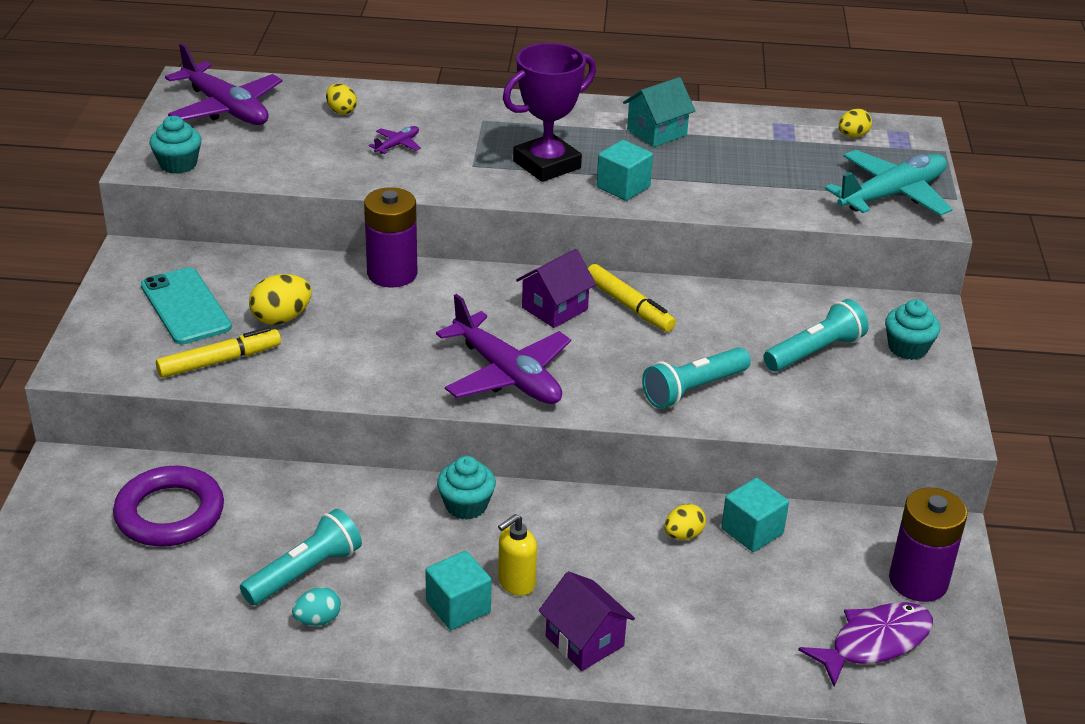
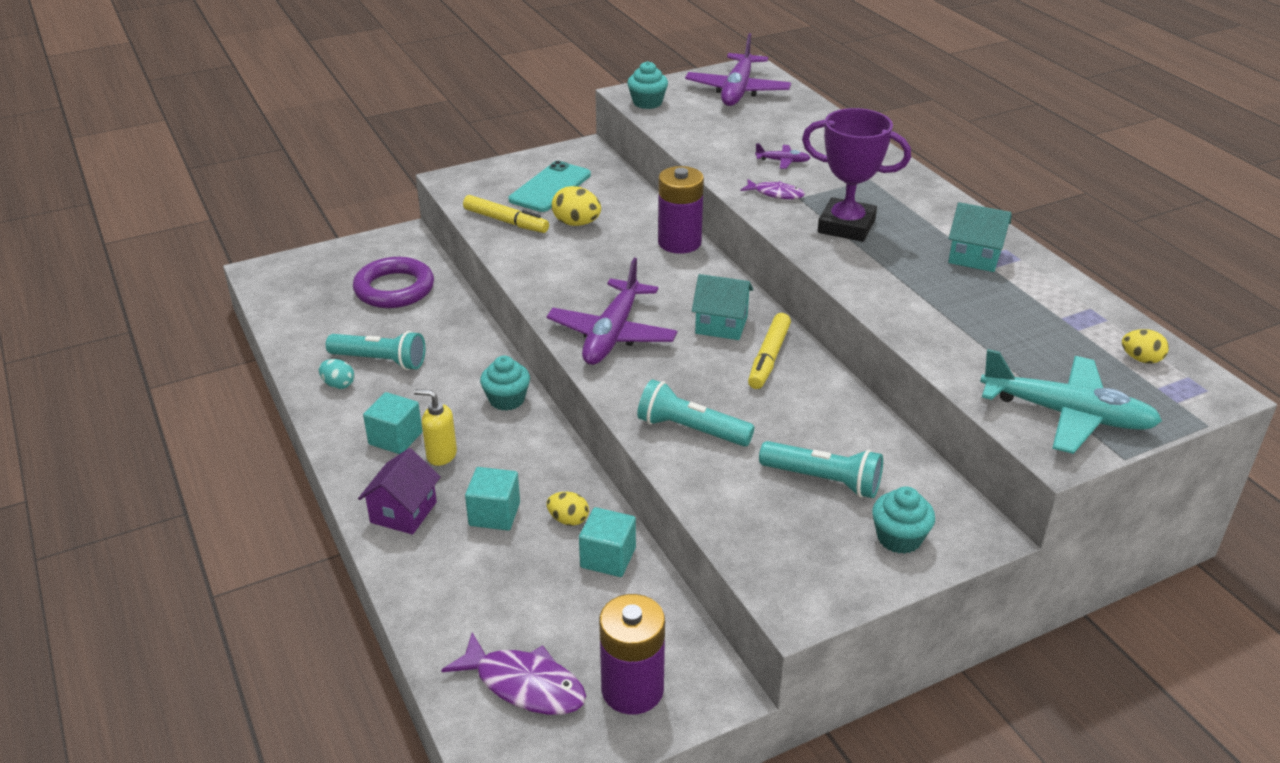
camera: 60 degrees right, 0 degrees up
(341, 111) = (796, 126): yellow egg -> none
(451, 173) = (776, 194): none -> purple fish
(554, 308) = (721, 325): purple house -> turquoise house
(623, 187) = (863, 269): turquoise cube -> turquoise cube (494, 514)

